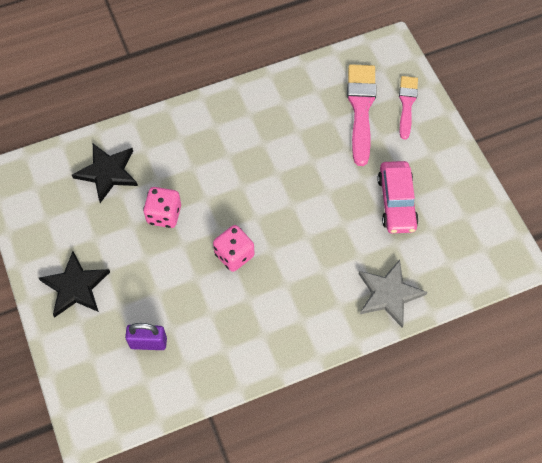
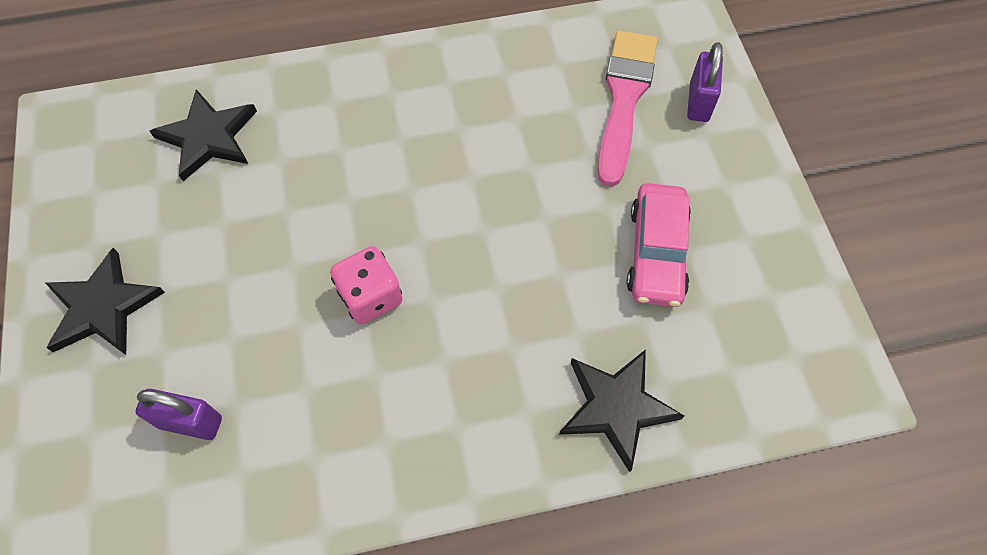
camera: 10 degrees right, 0 degrees up
(164, 215) = (276, 214): pink dice -> none
(388, 294) = (616, 407): grey star -> black star
(407, 104) = (699, 102): pink brush -> purple padlock

